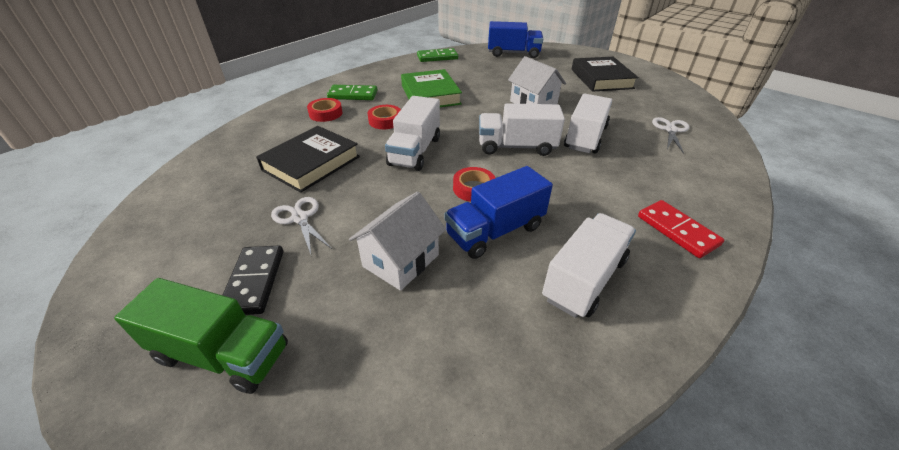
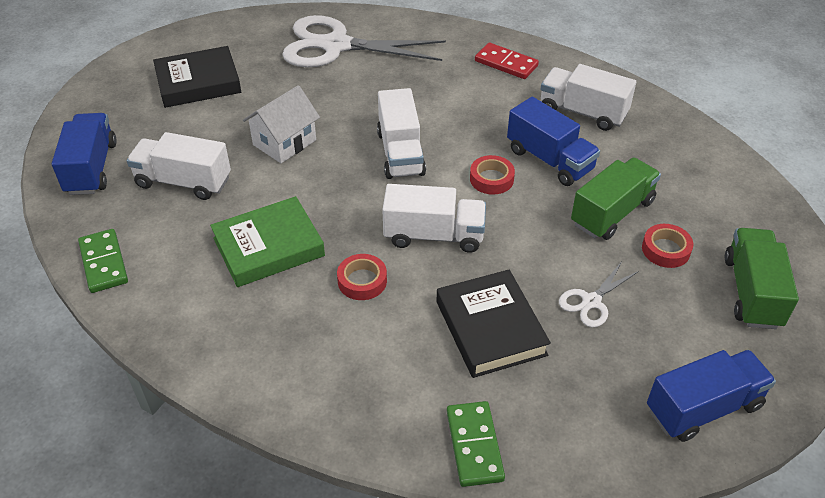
camera: 100 degrees left, 5 degrees up
(144, 258) = (703, 408): none -> blue truck
(254, 281) = (683, 303): black domino -> none
(311, 163) = (490, 328): black book -> black book turned 45 degrees clockwise
(325, 113) = (353, 359): red tape -> red tape (665, 250)
(353, 95) = (280, 344): green domino -> green domino (474, 445)
(401, 260) = (612, 213): white house -> green truck
(585, 137) = (366, 103): white truck -> white truck (183, 182)
(670, 130) = (336, 46): white scissors -> white scissors, size x2.24
(677, 230) = (506, 63): red domino -> red domino turned 75 degrees clockwise

